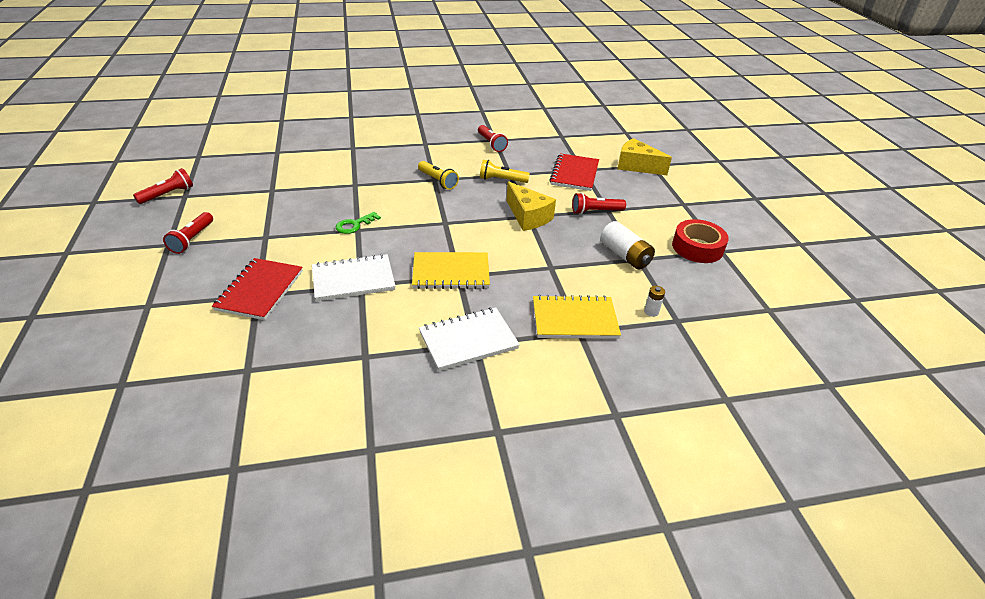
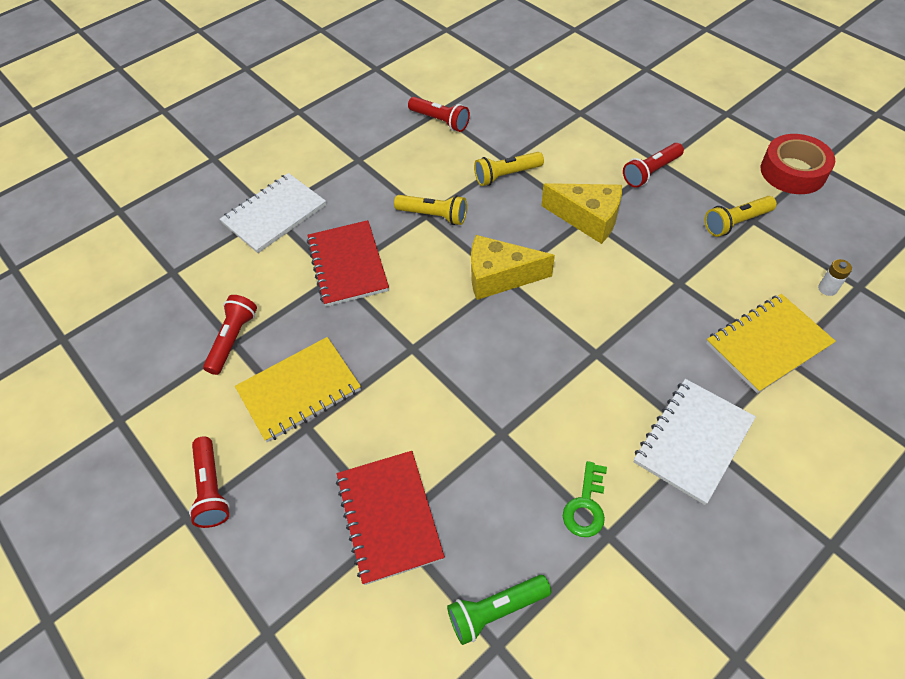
camera: 25 degrees left, 15 degrees up
(168, 194) = (91, 432): red flashlight -> red flashlight (233, 340)
(265, 355) = (496, 611): none -> green flashlight
(353, 279) = (484, 430): white notebook -> white notebook (274, 214)
(354, 225) = (401, 343): green key -> green key (586, 506)
(451, 273) = (583, 353): yellow notebook -> yellow notebook (299, 390)
(574, 174) = (577, 124): red notebook -> red notebook (347, 265)
(625, 255) = (736, 222): white battery -> yellow flashlight
(636, 166) = (632, 78): yellow cheese -> yellow cheese (499, 277)

